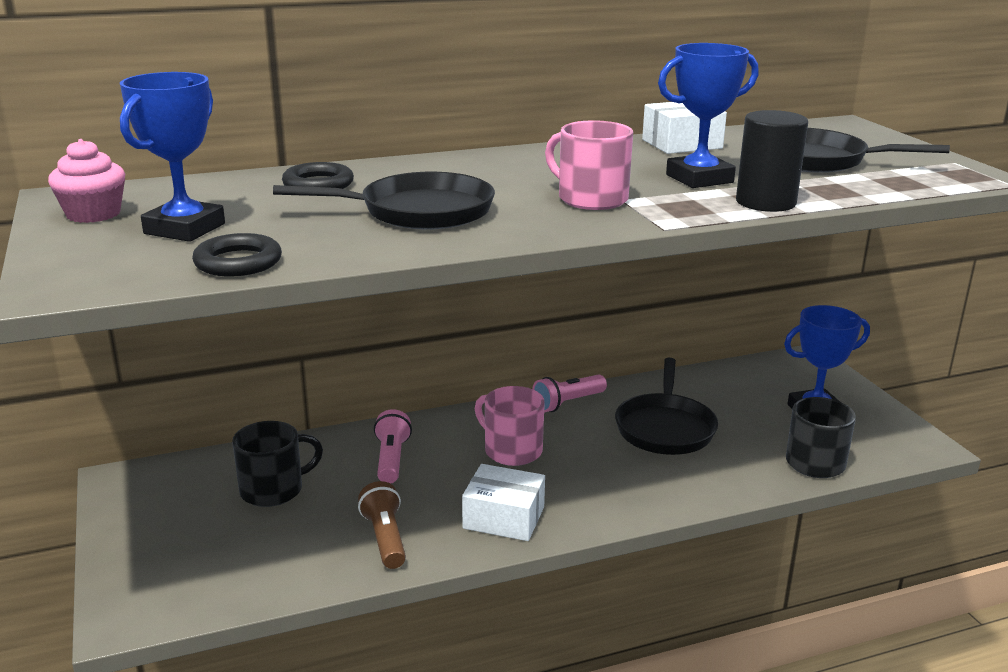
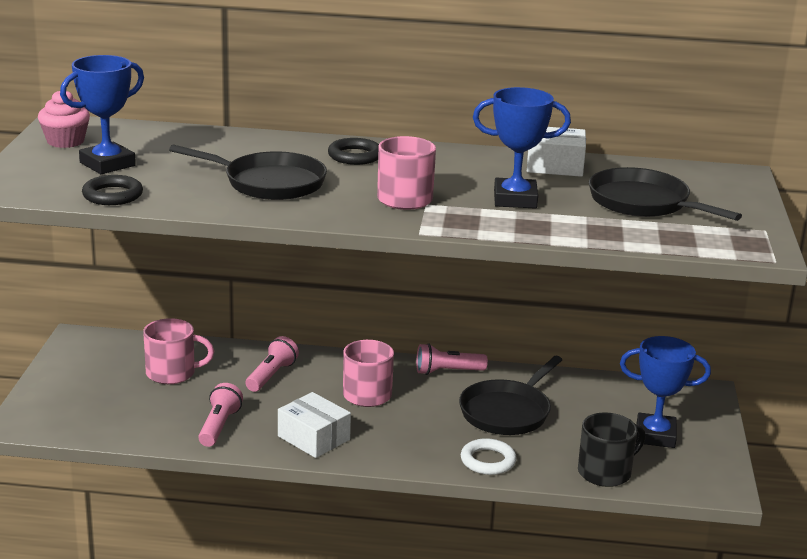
camera: 25 degrees right, 0 degrees up
(273, 490) = (172, 373): black mug -> pink mug
(318, 184) = (230, 147): black ring -> black ring (355, 156)
(385, 538) = (219, 426): brown flashlight -> pink flashlight
(701, 486) = (488, 461): none -> white ring
(765, 202) = (532, 230): black cylinder -> none

